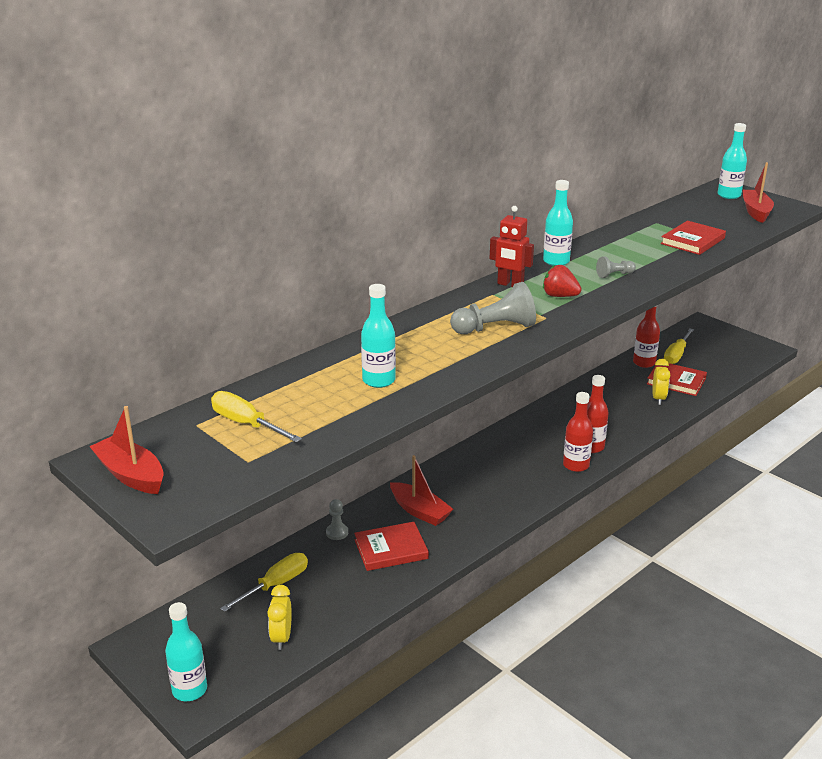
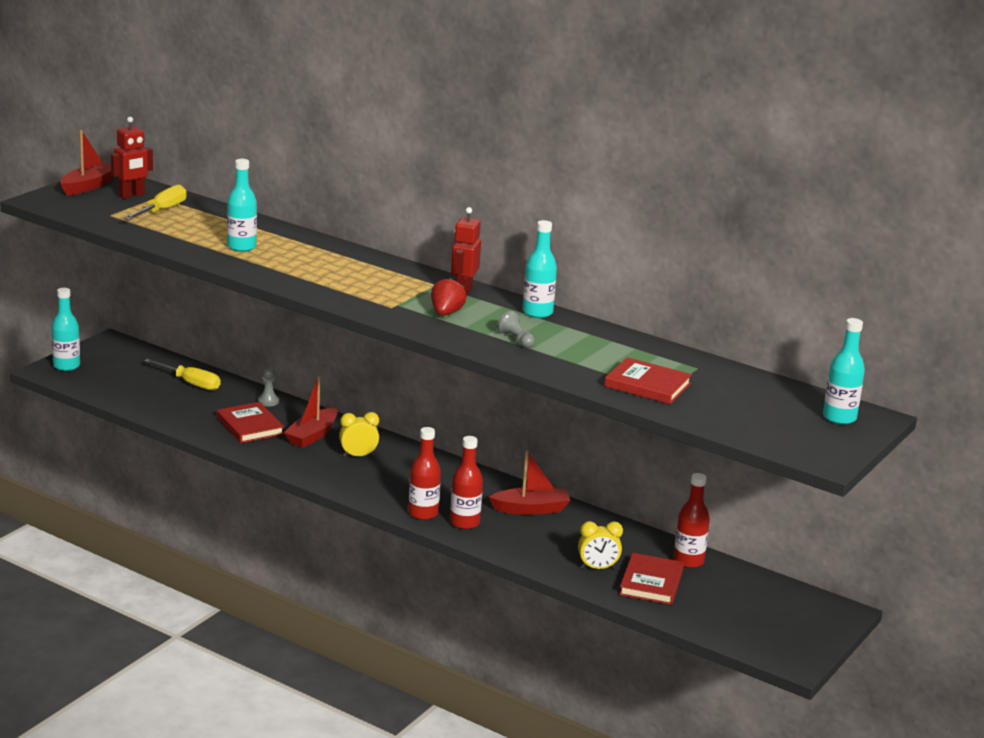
camera: 75 degrees right, 5 degrees down
(182, 443) = (132, 195): none -> red robot
(281, 638) = (126, 391): yellow clock -> yellow clock (358, 456)
(495, 328) = (358, 286): grey pawn -> none
(676, 355) = (726, 586): yellow screwdriver -> none
(756, 212) = (785, 431): red boat -> red boat (531, 509)

